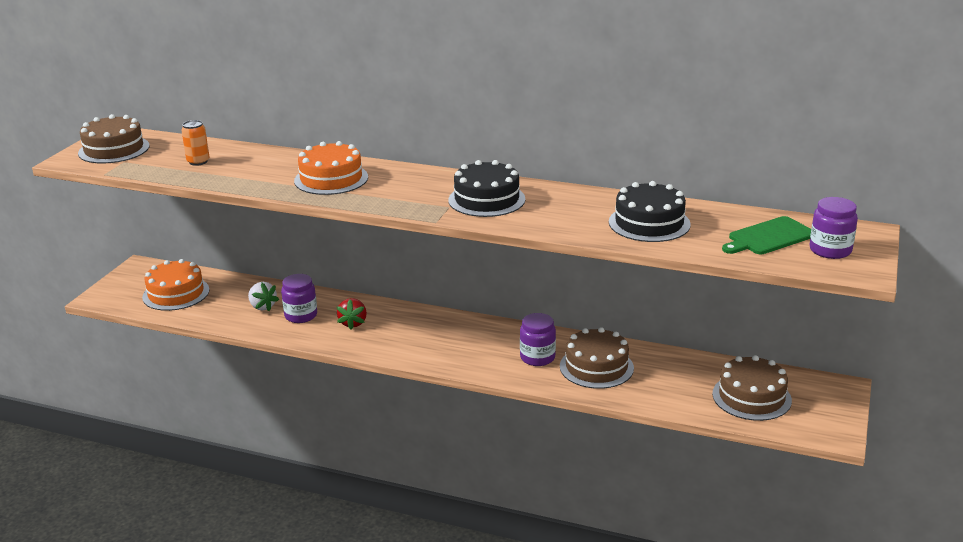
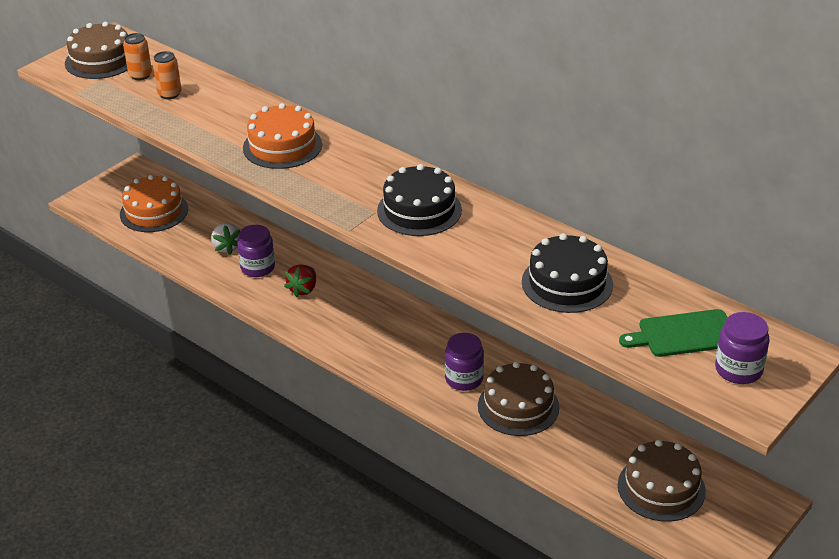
camera: 20 degrees right, 10 degrees up
(160, 153) = (140, 75): none -> orange can

